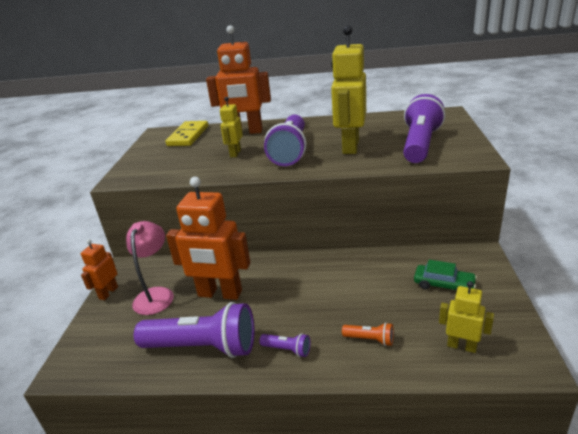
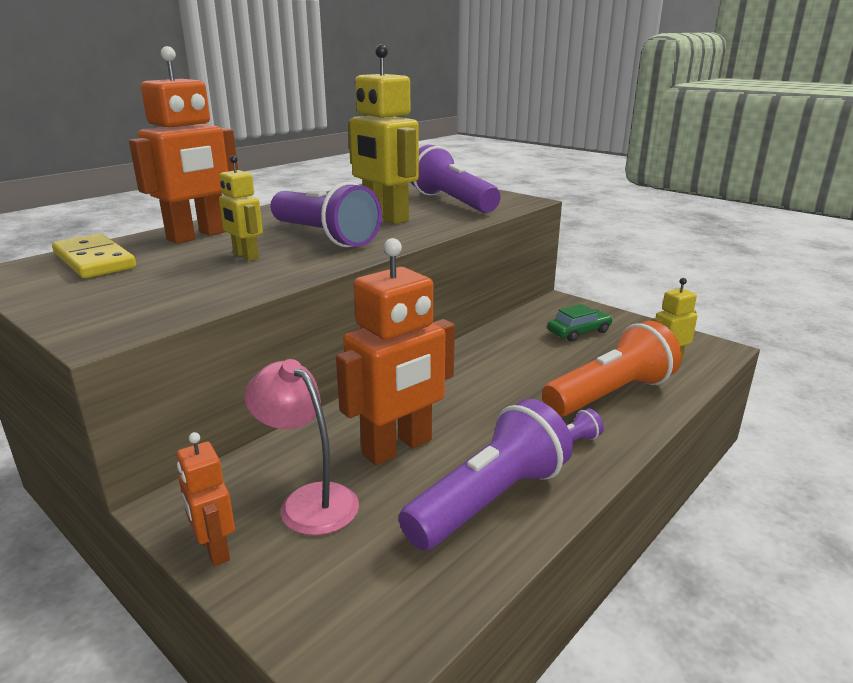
camera: 55 degrees left, 5 degrees down
(370, 339) = (610, 394): orange flashlight -> orange flashlight, size x2.38

